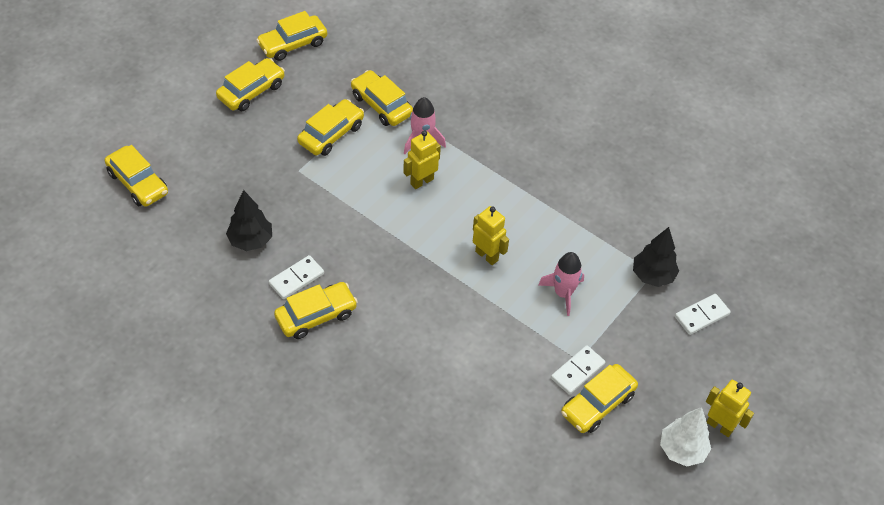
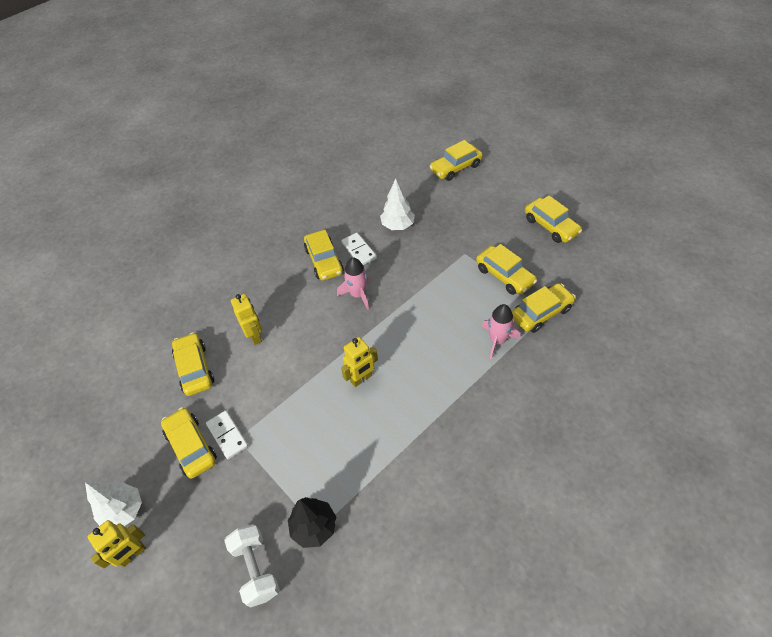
camera: 105 degrees right, 0 degrees up
(251, 240) = (397, 225): black tree -> white tree
(293, 44) = (611, 253): yellow car -> yellow car (194, 369)
(421, 181) = (449, 336): yellow robot -> yellow robot (255, 336)
(563, 293) = (310, 436): pink rocket -> pink rocket (358, 294)
(702, 315) = (256, 569): white domino -> white dumbbell

